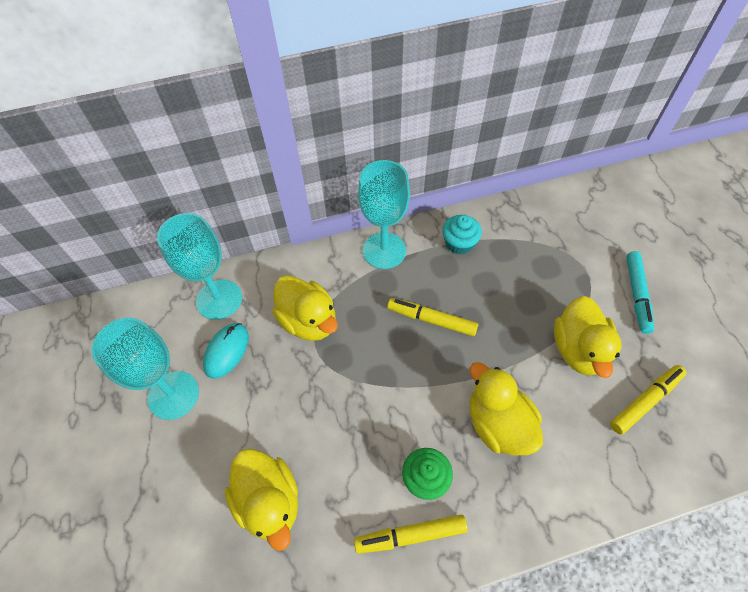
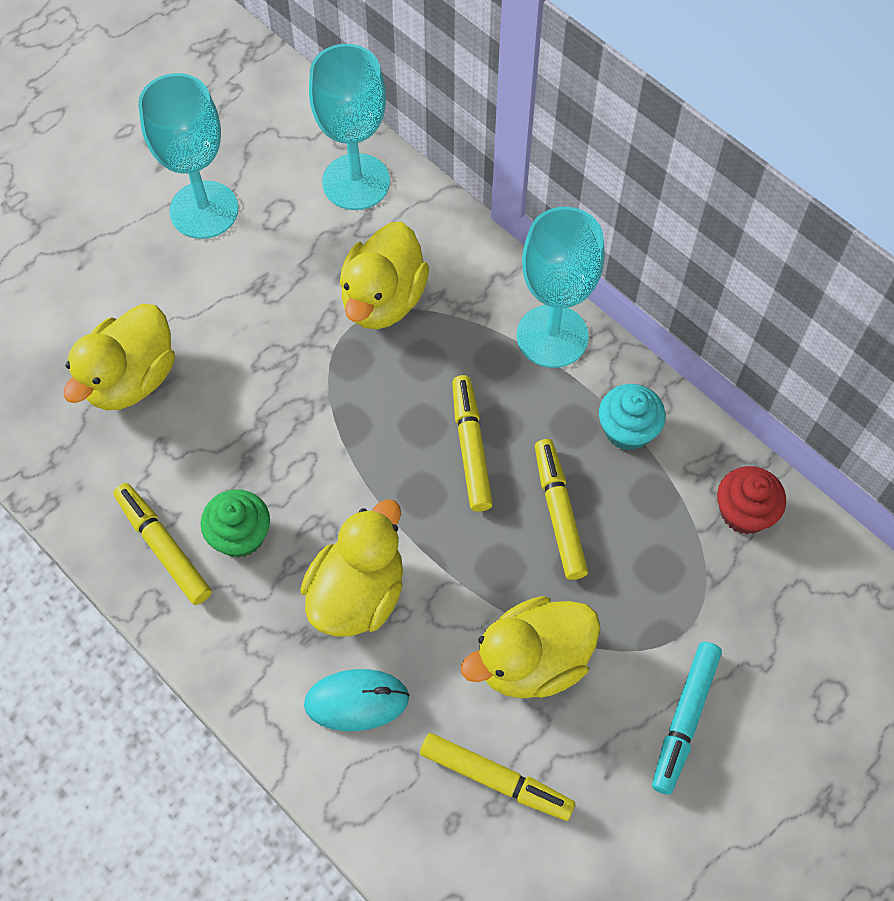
camera: 60 degrees right, 5 degrees up
(226, 351) = (289, 232): turquoise mouse -> turquoise mouse (356, 701)
(493, 296) = (558, 513): none -> yellow marker
(530, 217) = (744, 512): none -> red cupcake
(637, 295) = (685, 720): turquoise marker -> turquoise marker turned 45 degrees counterclockwise

